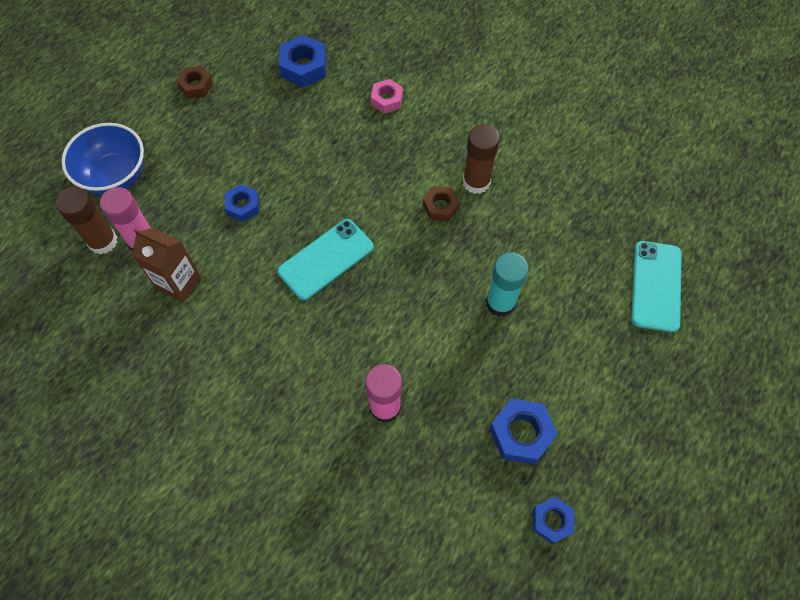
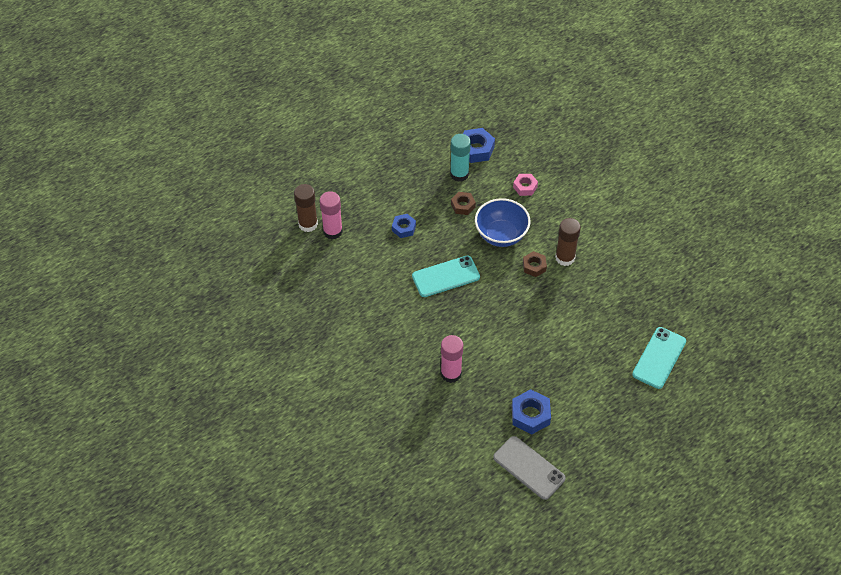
camera: 20 degrees right, 10 degrees down
(115, 176) = (328, 186): blue bowl -> blue bowl (501, 235)
(179, 283) = (347, 263): brown carton -> none
(196, 86) = (399, 142): brown nut -> brown nut (463, 206)
(500, 303) = (549, 336): turquoise glue stick -> turquoise glue stick (459, 174)
(551, 521) = (529, 468): blue nut -> grey phone

